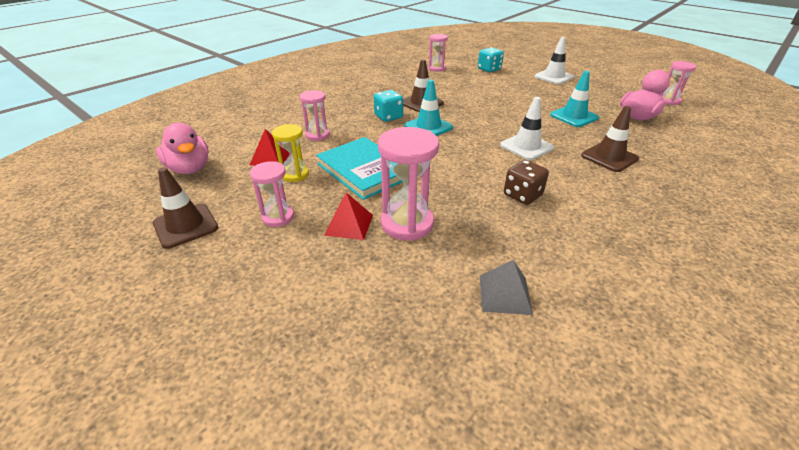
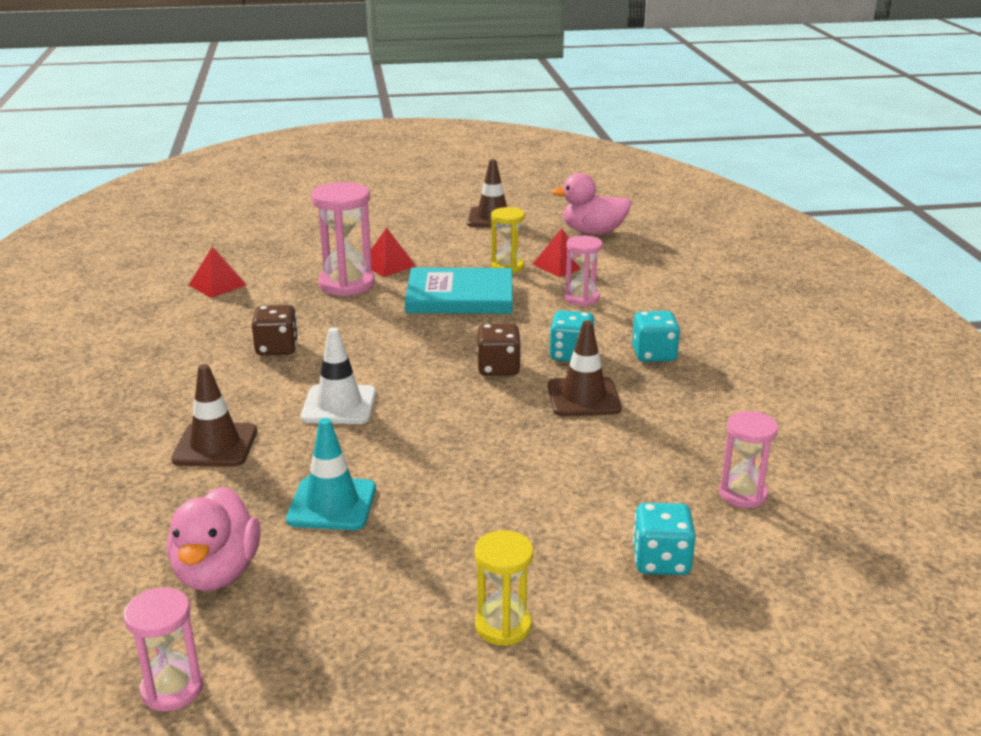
camera: 130 degrees right, 10 degrees down
(278, 217) = (447, 246): pink hourglass -> none
(360, 102) = (654, 354): none -> turquoise dice
(428, 127) = (498, 368): turquoise traffic cone -> brown dice
(505, 294) = (217, 285): grey pyramid -> red pyramid
(553, 77) = (503, 626): white traffic cone -> yellow hourglass

